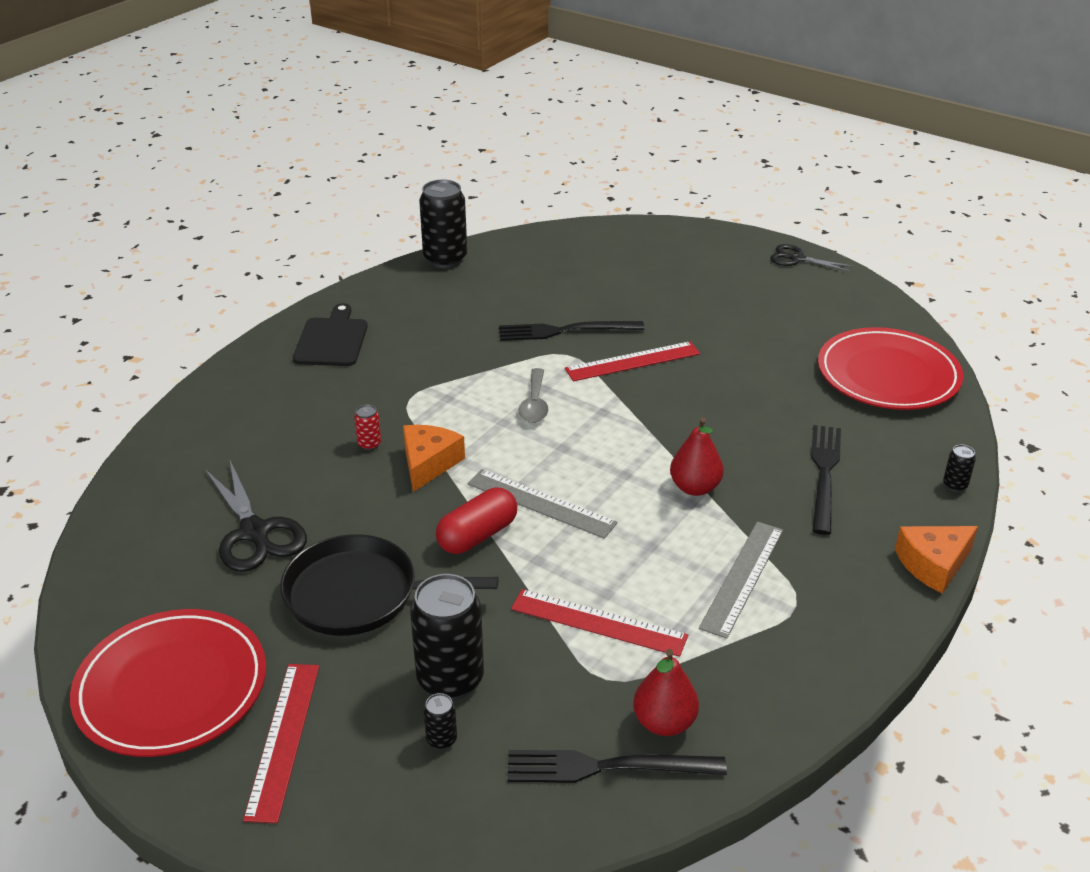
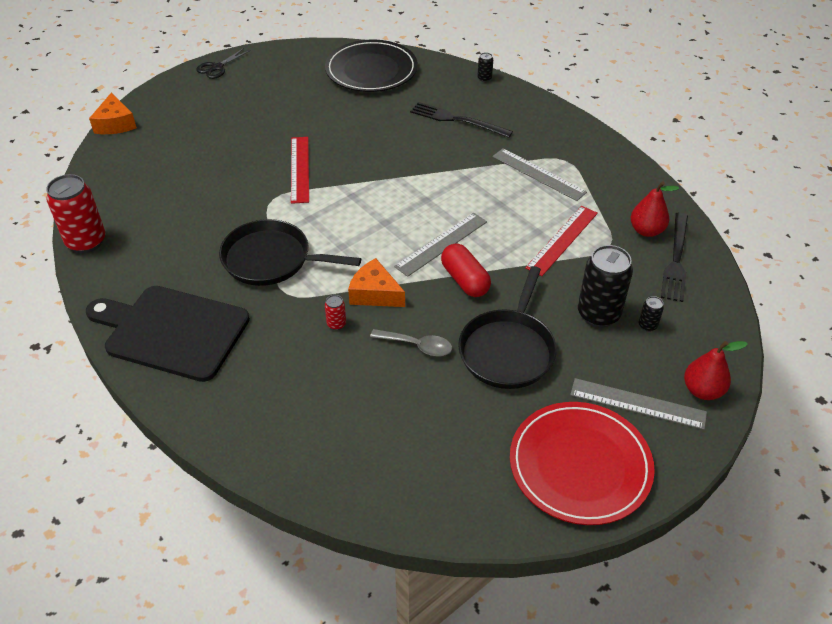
camera: 75 degrees left, 10 degrees up
(255, 533) = (421, 405): black scissors -> none
(283, 739) = (637, 403): red ruler -> grey ruler
(332, 340) = (172, 331): black cutting board -> black cutting board, size x1.65
(445, 259) = (86, 242): black can -> red can
(461, 376) = (271, 259): none -> black pan
(534, 404) = (327, 226): grey spoon -> grey spoon (417, 346)
(565, 331) = (241, 193): black fork -> none
(695, 488) = (451, 173): red pear -> red pear (702, 390)
(888, 375) = (371, 70): red plate -> black plate
(933, 564) = (546, 105): orange cheese -> orange cheese (115, 124)

